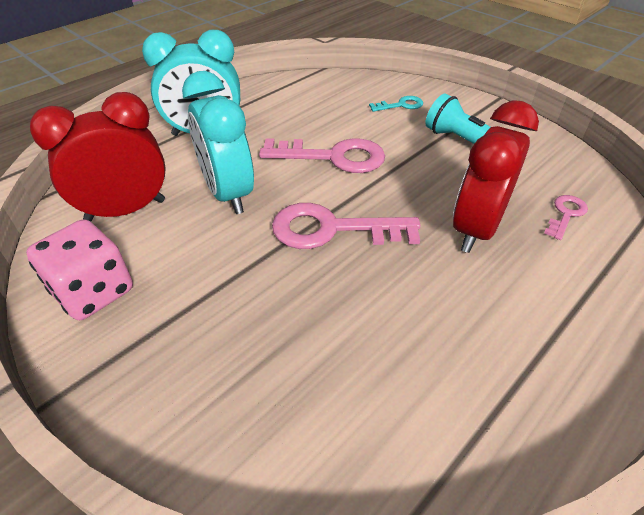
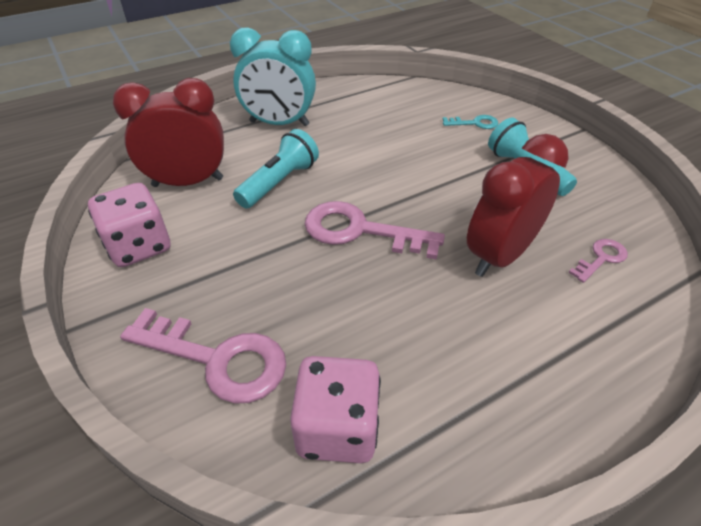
camera: 15 degrees right, 0 degrees up
(228, 194) = (279, 182): turquoise clock -> turquoise flashlight
(333, 157) = (388, 164): pink key -> pink key (217, 359)
(391, 443) = (337, 428): none -> pink dice

